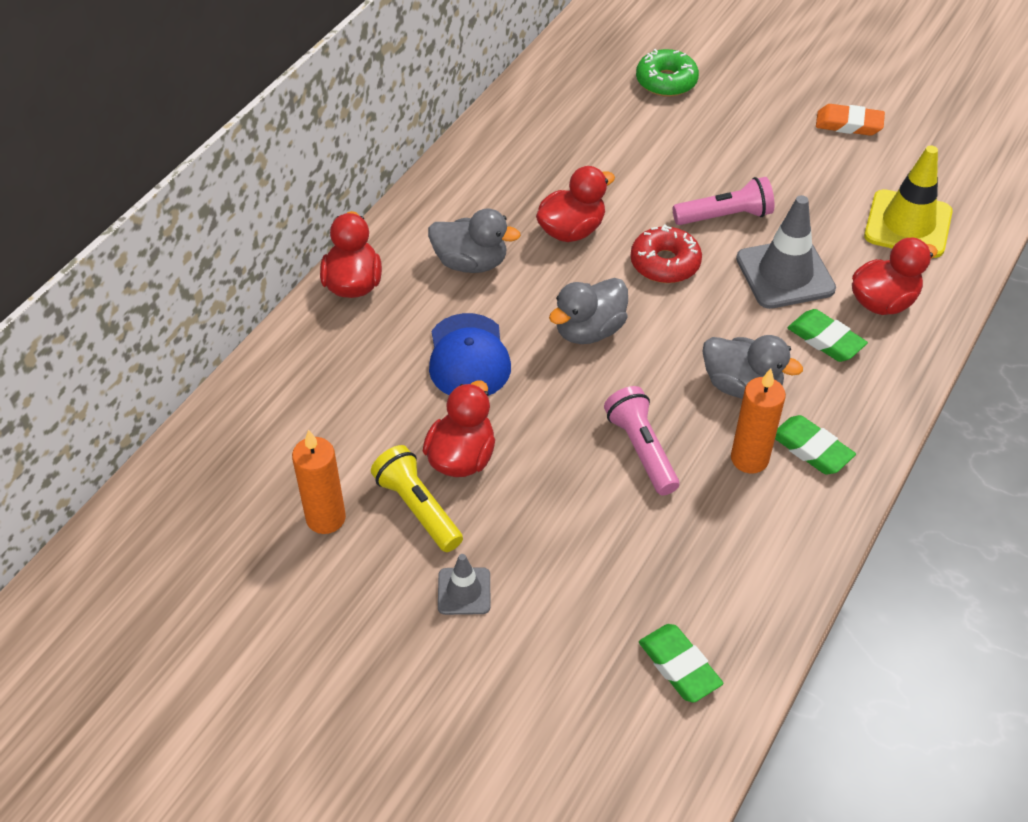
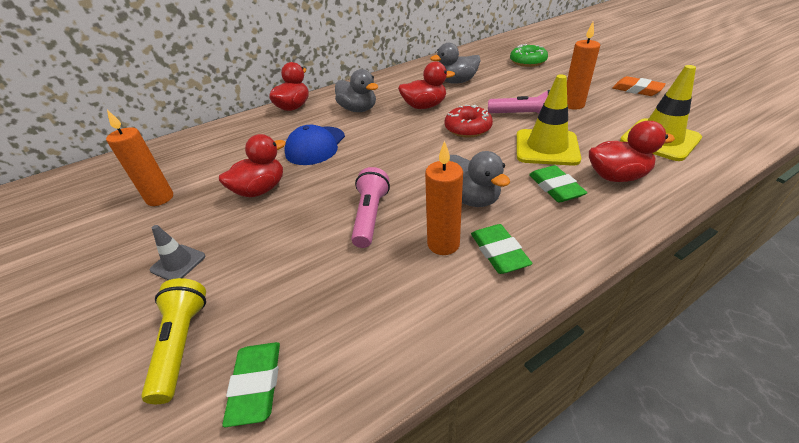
camera: 30 degrees right, 10 degrees down
(418, 508) = (209, 208): yellow flashlight -> yellow flashlight (182, 344)
(589, 330) = (394, 148): grey duck -> grey duck (457, 82)
(780, 178) = (573, 105): none -> orange candle
(785, 274) = (546, 147): grey traffic cone -> yellow traffic cone

